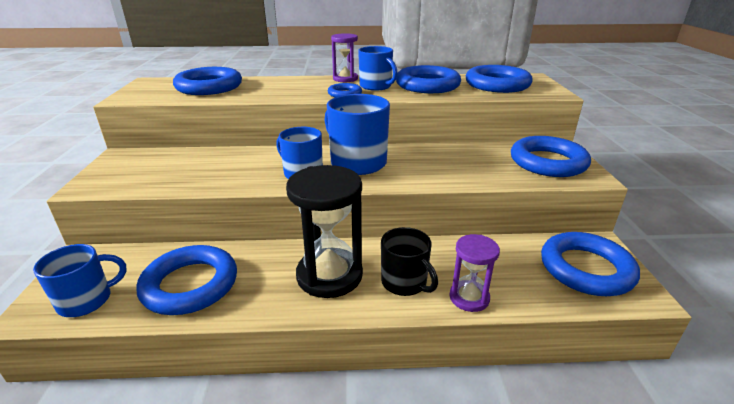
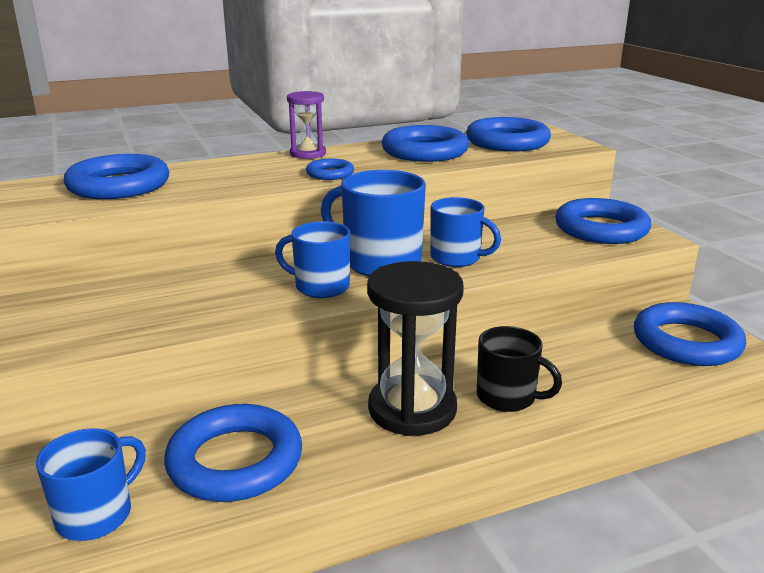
camera: 20 degrees left, 5 degrees down
(376, 86) = (360, 159): blue mug -> blue mug (456, 258)
(469, 298) = (588, 397): purple hourglass -> none

